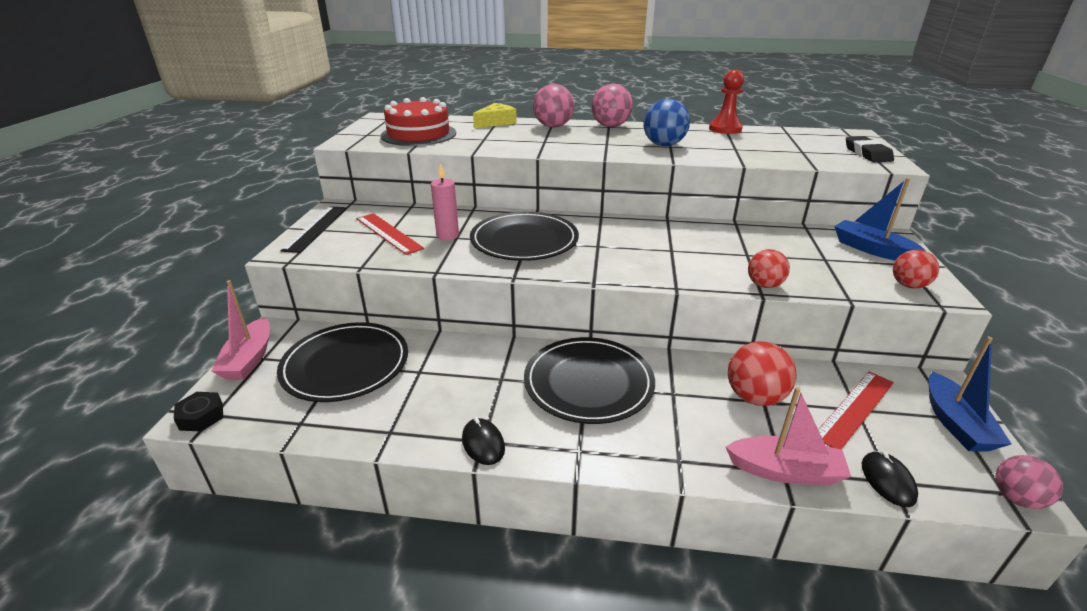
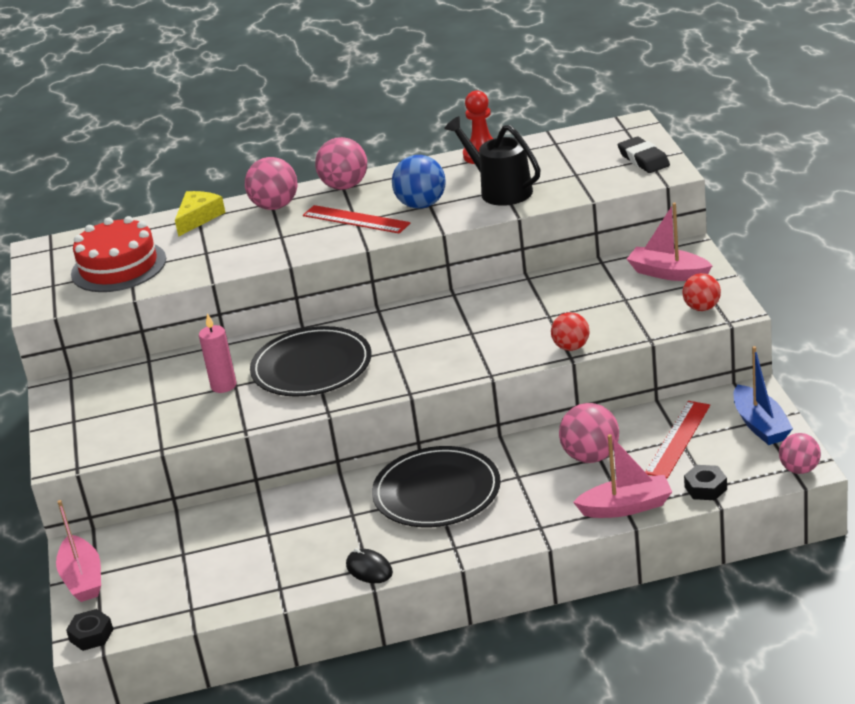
camera: 15 degrees left, 0 degrees up
(316, 228) = (63, 421): black ruler -> none
(345, 365) = (188, 552): black plate -> none
(388, 233) = (154, 403): red ruler -> red ruler (355, 219)
(733, 149) = (500, 190): none -> black watering can
(754, 397) = (591, 456): red ball -> pink ball
(871, 249) = (668, 273): blue boat -> pink boat
(887, 481) = (705, 488): black mouse -> black nut

